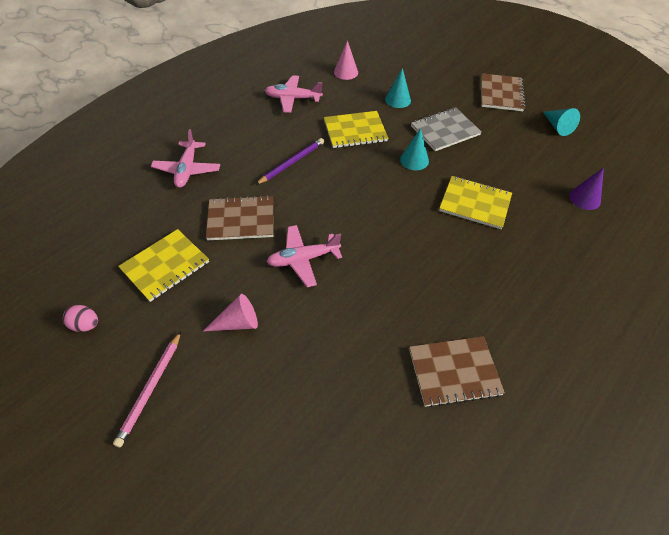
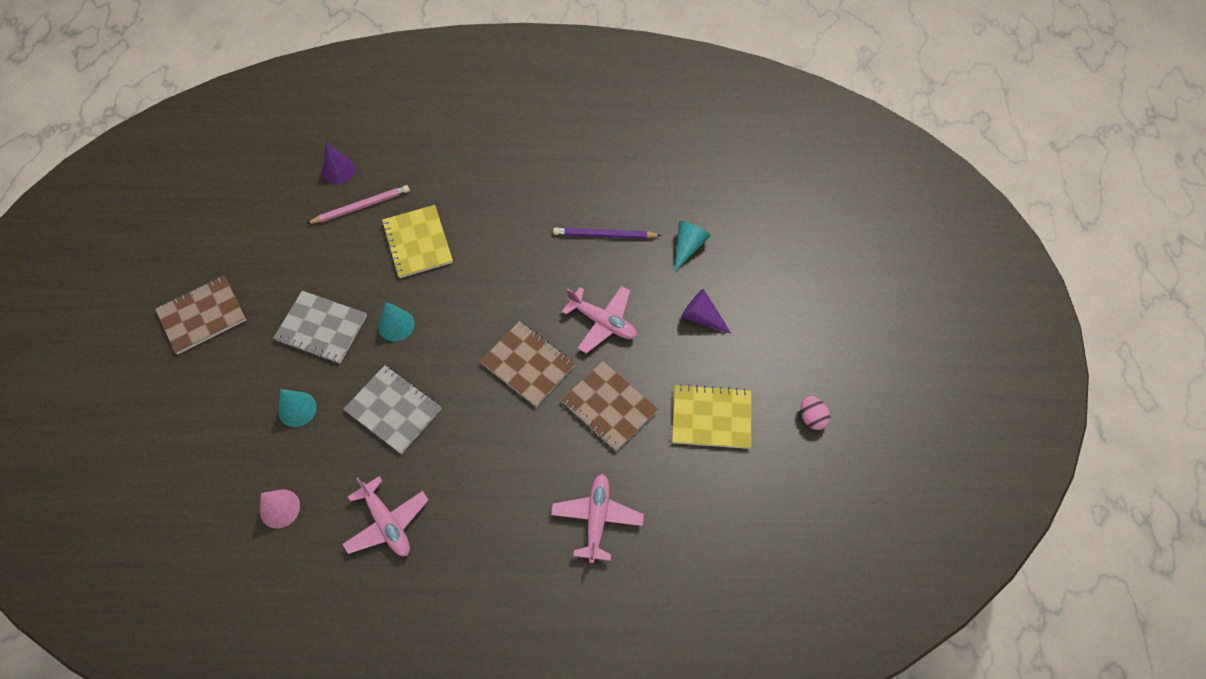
camera: 130 degrees left, 10 degrees up
(151, 389) = (799, 323): pink pencil -> pink pencil (361, 206)
(187, 170) = (597, 519): pink plane -> pink plane turned 45 degrees counterclockwise
(238, 322) = (701, 317): pink cone -> purple cone
(292, 162) = (497, 429): purple pencil -> purple pencil (604, 235)
(355, 131) = (393, 410): yellow notebook -> grey notebook
(454, 372) = (604, 165): brown notebook -> brown notebook (528, 364)
(557, 127) = (232, 236): turquoise cone -> turquoise cone (688, 247)

